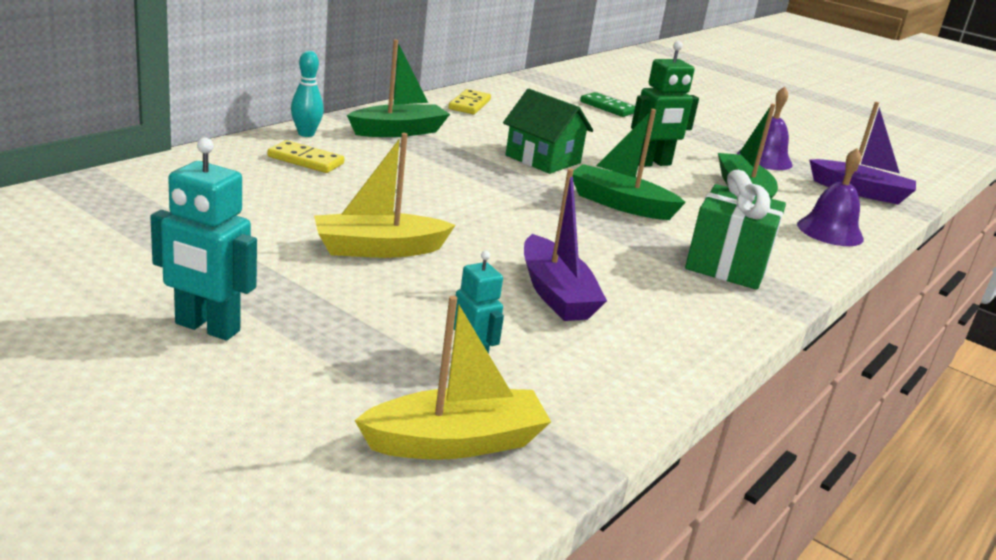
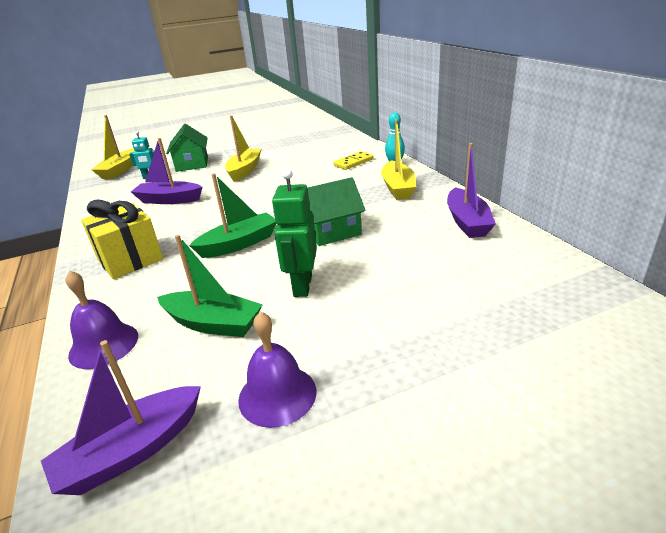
camera: 125 degrees right, 5 degrees up
(207, 328) = (217, 145): turquoise robot -> none
(364, 326) = (192, 164): none -> green house
(398, 131) = (398, 188): green boat -> yellow boat
(469, 105) = (467, 222): yellow domino -> purple boat
(608, 107) = (482, 310): green domino -> none
(727, 265) = (130, 259): green gift -> yellow gift

